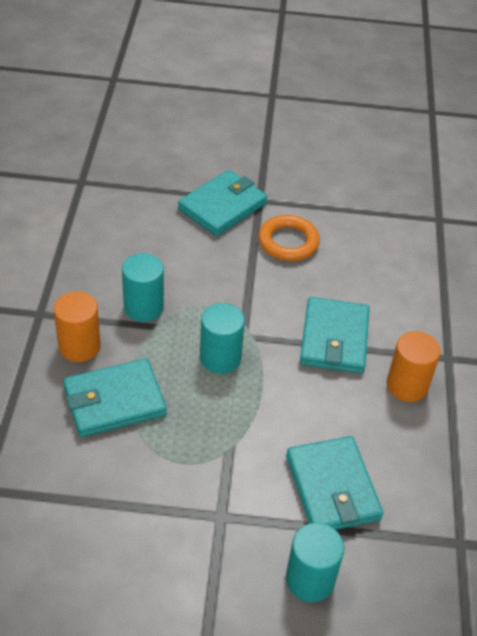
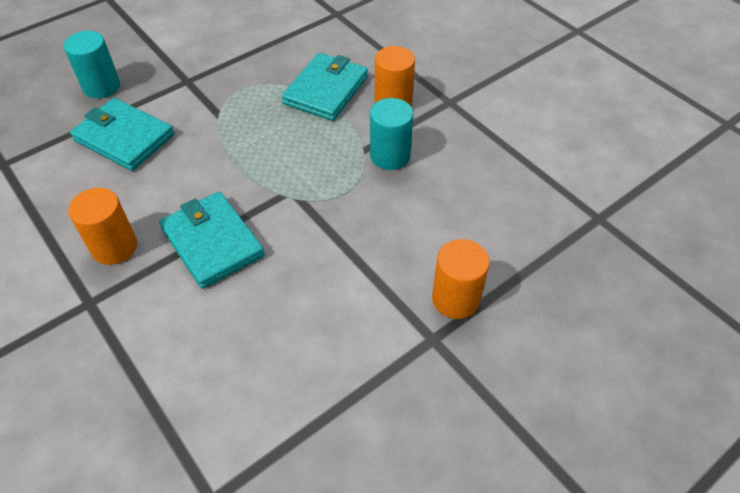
camera: 140 degrees right, 5 degrees up
(220, 358) = (289, 162): turquoise cylinder -> none
(222, 206) = (455, 299): turquoise wallet -> orange cylinder
(288, 242) = (349, 309): orange ring -> none

